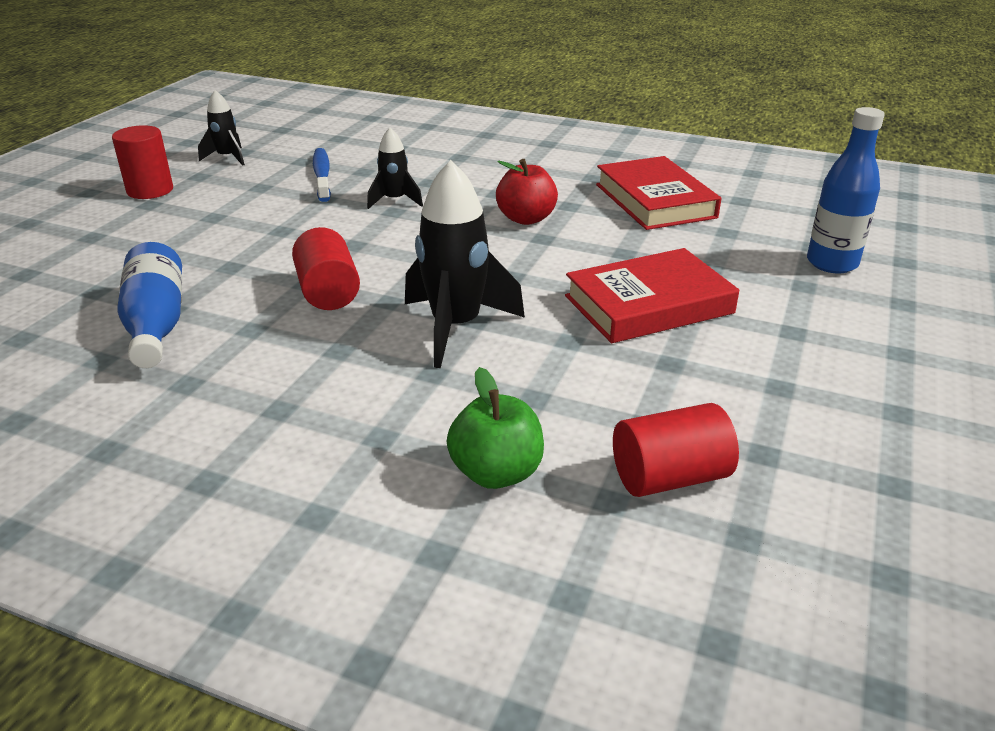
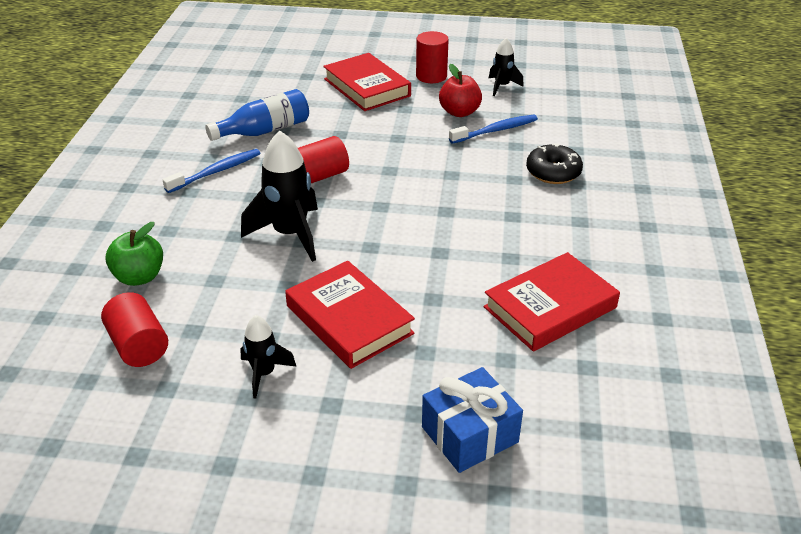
camera: 75 degrees right, 5 degrees up
(124, 233) = (367, 87): none -> red book
(239, 378) = (216, 172): none -> blue toothbrush
(395, 201) = (469, 171): black rocket -> black rocket (264, 373)
(430, 163) = (553, 172): none -> black donut
(526, 219) = (471, 238): red apple -> red apple (459, 112)
(832, 263) = (469, 434): blue bottle -> blue gift

